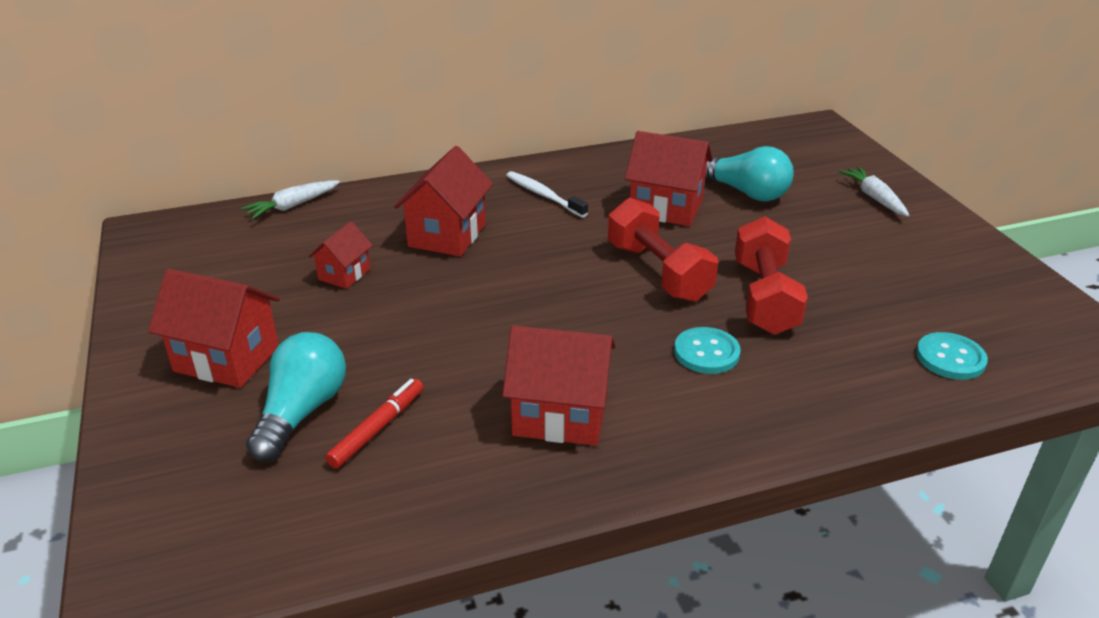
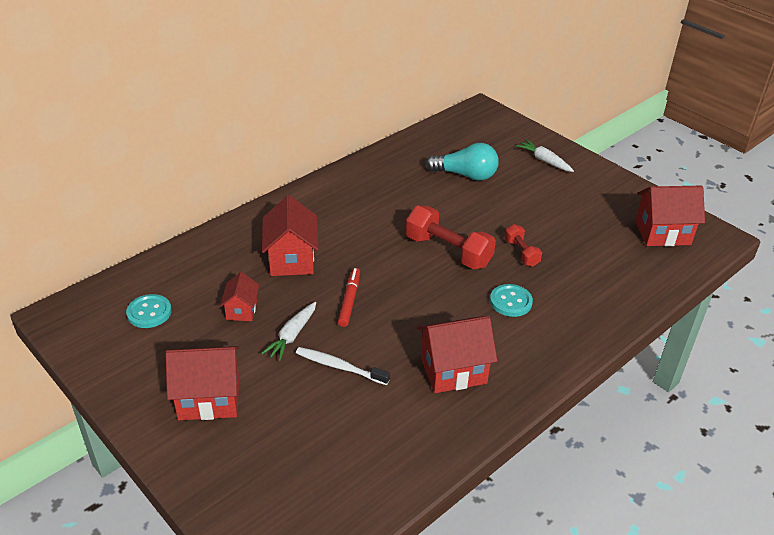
camera: 25 degrees left, 5 degrees up
(292, 206) = (158, 264): white carrot -> white carrot (292, 336)
(302, 412) = (292, 420): turquoise light bulb -> none
(377, 428) = (349, 415): red marker -> red marker (349, 300)
(543, 195) = (336, 209): white toothbrush -> white toothbrush (339, 367)
(666, 208) = (423, 200): red house -> red house (662, 233)
(764, 297) = (521, 253): red dumbbell -> red dumbbell, size x0.54
(950, 358) = (642, 266): turquoise button -> turquoise button (149, 312)

